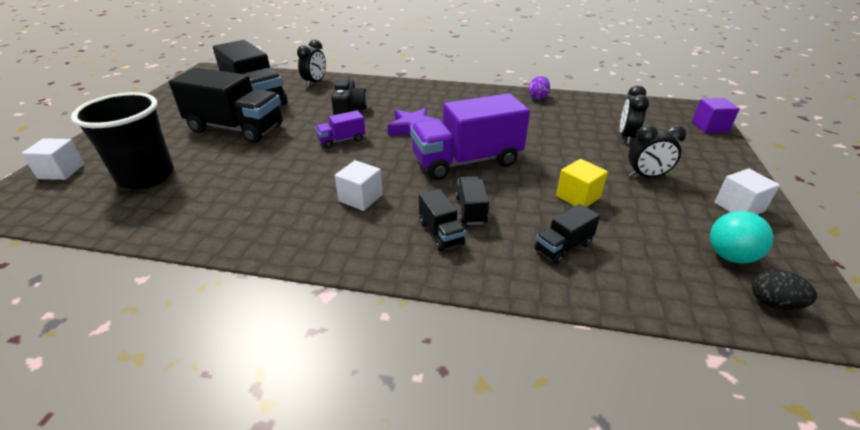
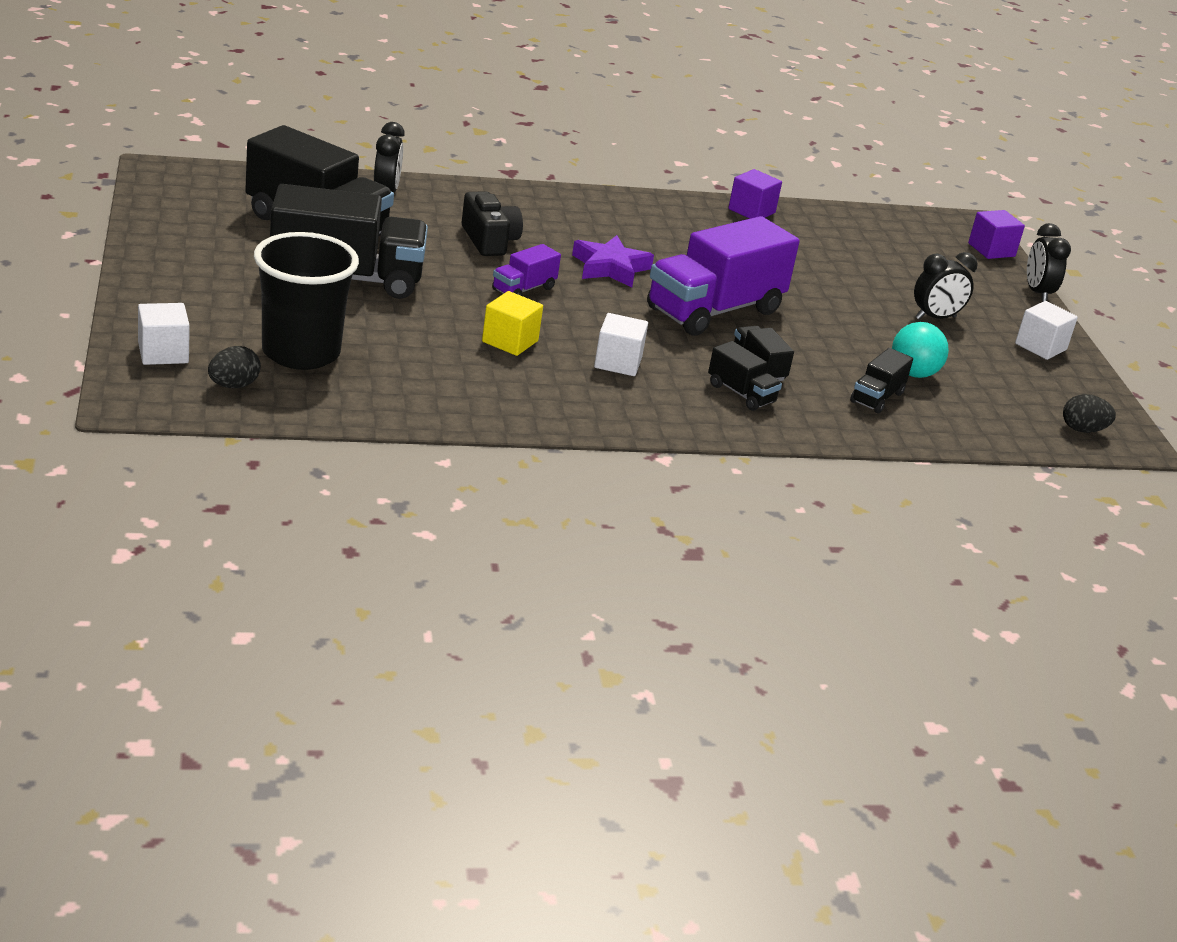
camera: 25 degrees left, 5 degrees down
(71, 198) = (233, 385): none -> black egg
(537, 97) = (751, 211): purple egg -> purple cube
(578, 197) = (869, 346): yellow cube -> yellow cube (510, 341)
(626, 137) = (895, 268): black clock -> black clock (1037, 293)
(730, 256) = (1039, 394): turquoise ball -> turquoise ball (913, 373)

